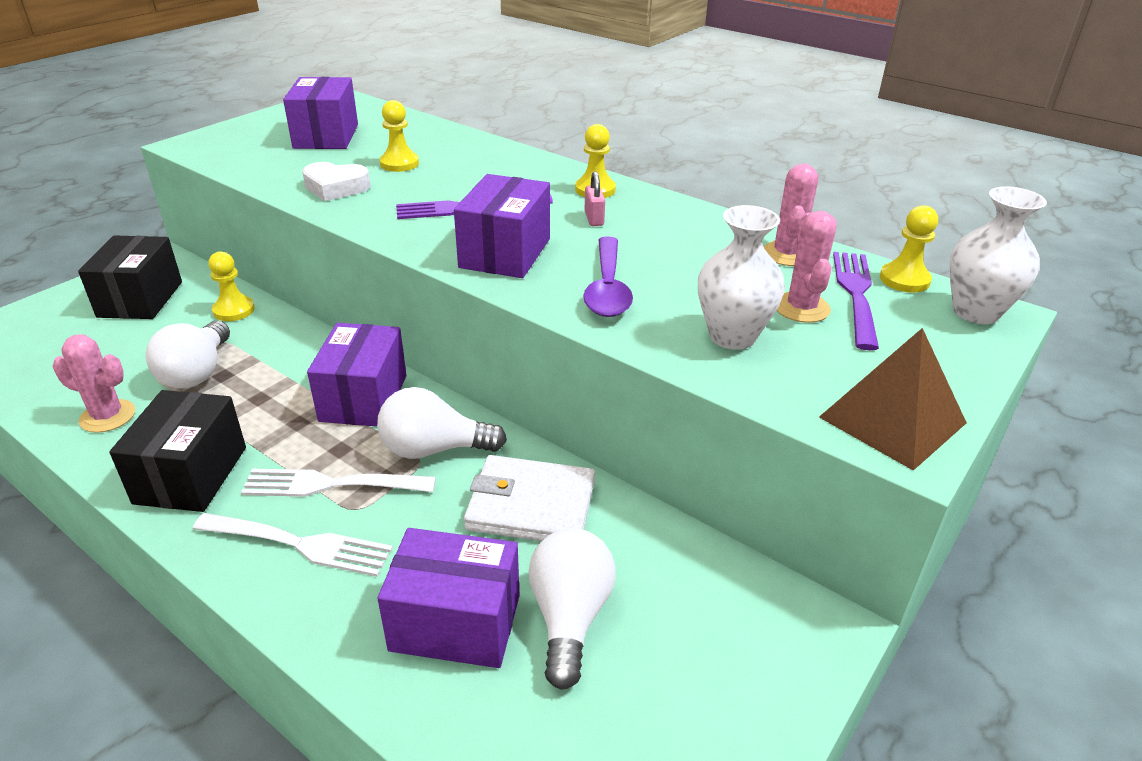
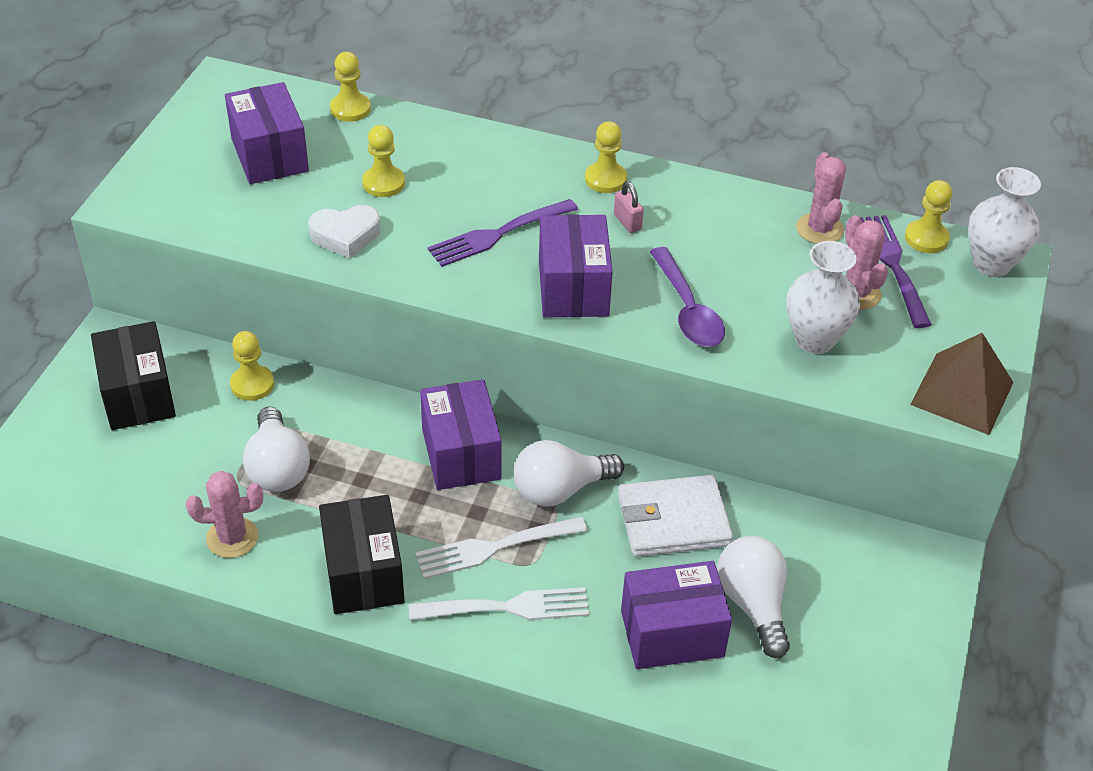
camera: 20 degrees left, 10 degrees up
(415, 122) = (350, 109): none -> yellow pawn

